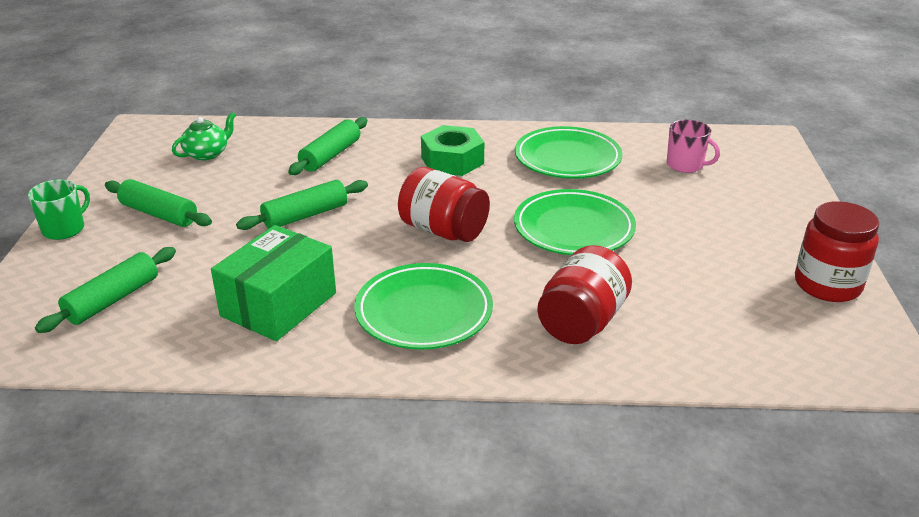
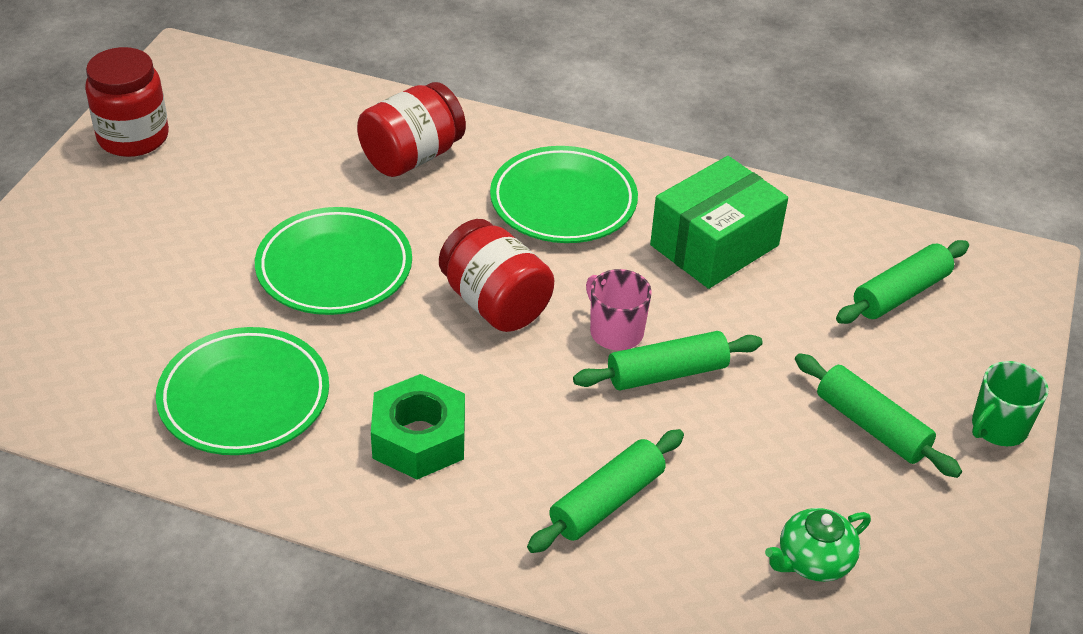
camera: 165 degrees left, 10 degrees up
(685, 165) = (89, 341): pink mug -> pink mug (615, 332)

